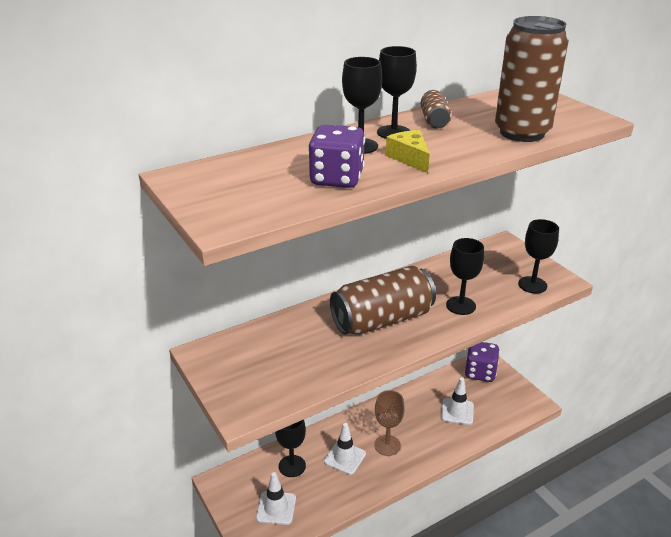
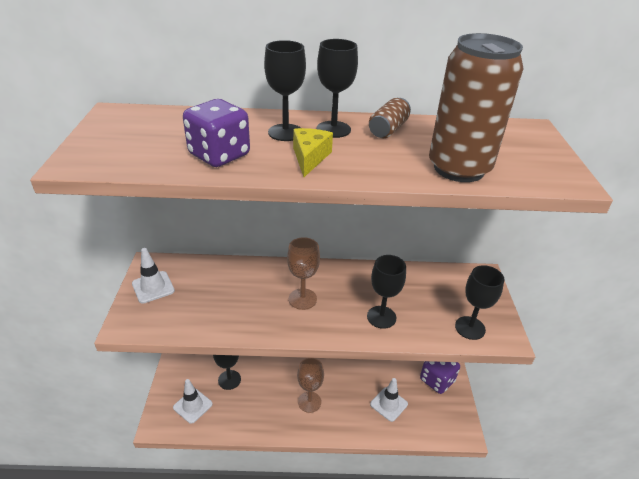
camera: 30 degrees right, 5 degrees up
(345, 458) = (270, 394): white traffic cone -> white traffic cone (153, 287)
(382, 320) = (302, 299): brown can -> brown goblet

